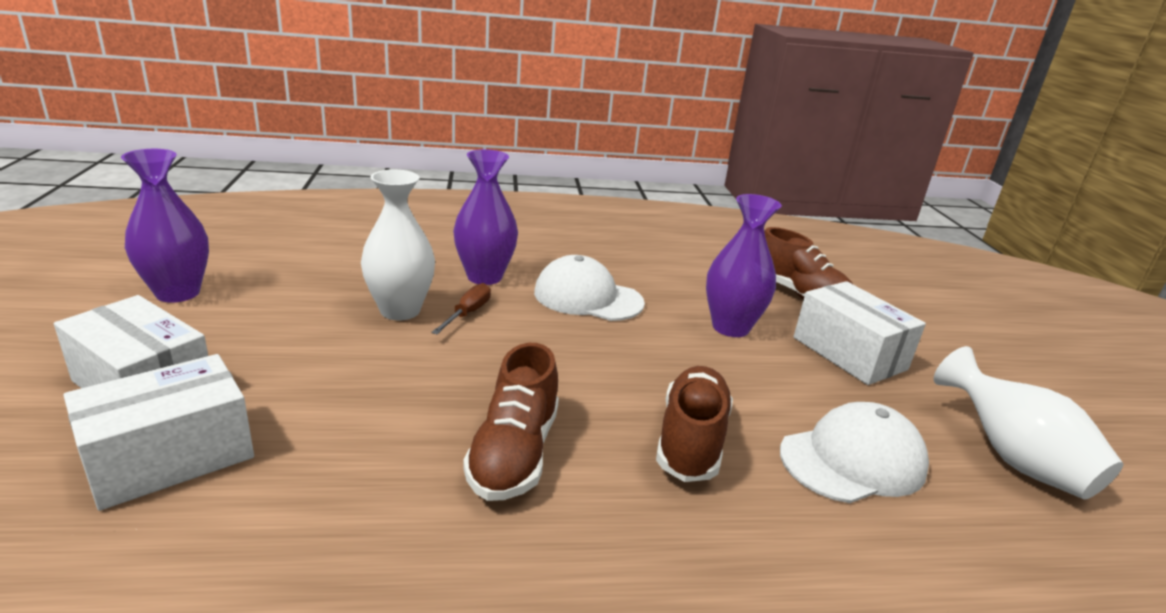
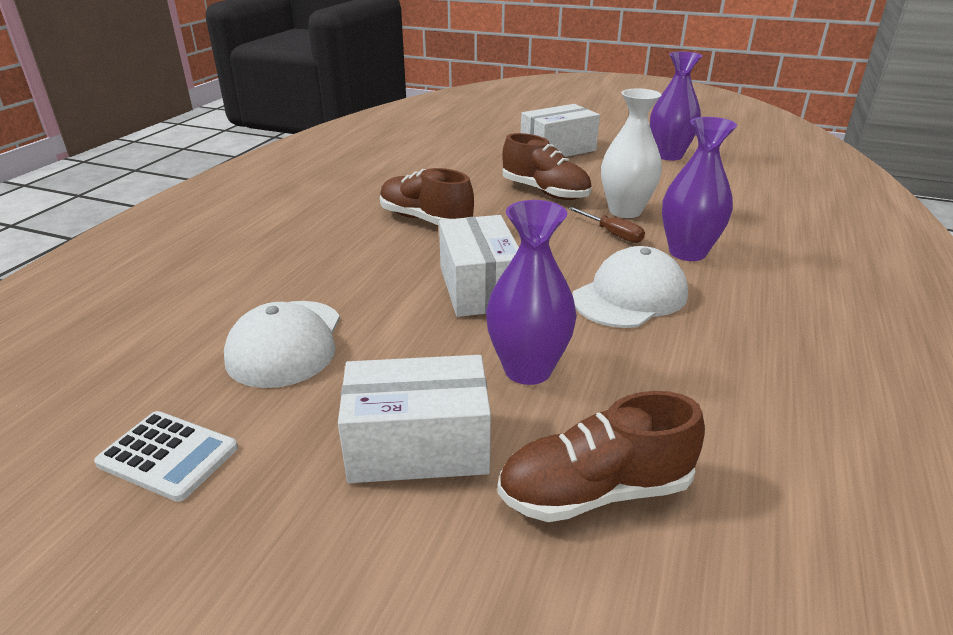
camera: 120 degrees right, 5 degrees up
(170, 457) = (493, 154): white box -> white box (479, 287)
(691, 440) = (380, 279): brown shoe -> brown shoe (545, 192)
(1012, 458) = (168, 455): white vase -> white calculator

